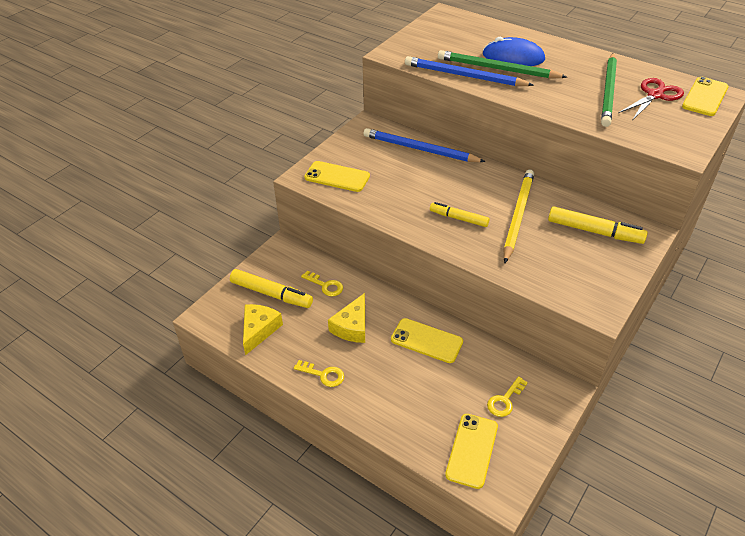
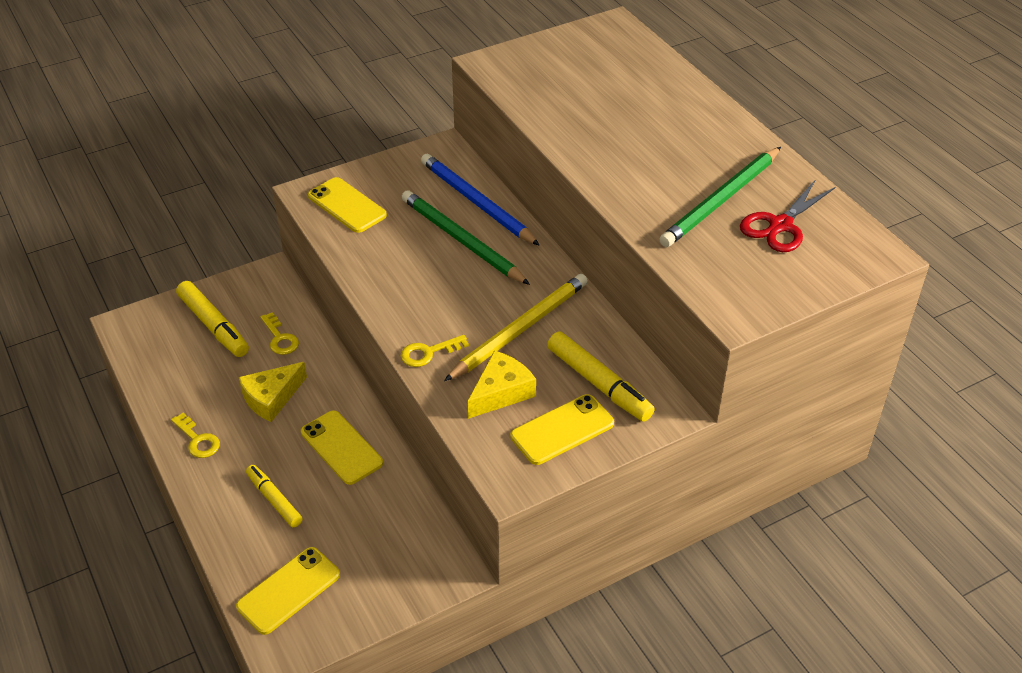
camera: 25 degrees right, 0 degrees up
(259, 330) = (169, 362): yellow cheese -> yellow cheese (501, 392)
(458, 218) = (444, 307): yellow marker -> yellow marker (274, 500)
(464, 76) = (552, 121): blue pencil -> none
(497, 69) = (604, 124): green pencil -> green pencil (461, 240)
(505, 400) = (373, 552): yellow key -> yellow key (428, 353)
(513, 57) = (642, 114): blue mouse -> none
(655, 95) = (780, 225): red scissors -> red scissors turned 150 degrees clockwise
(705, 97) = (850, 250): yellow phone -> yellow phone (562, 430)

